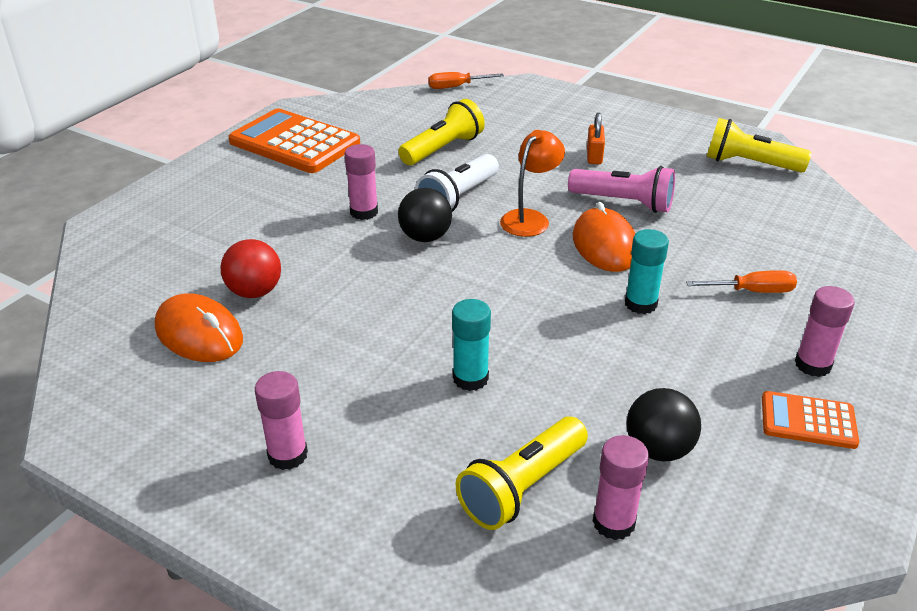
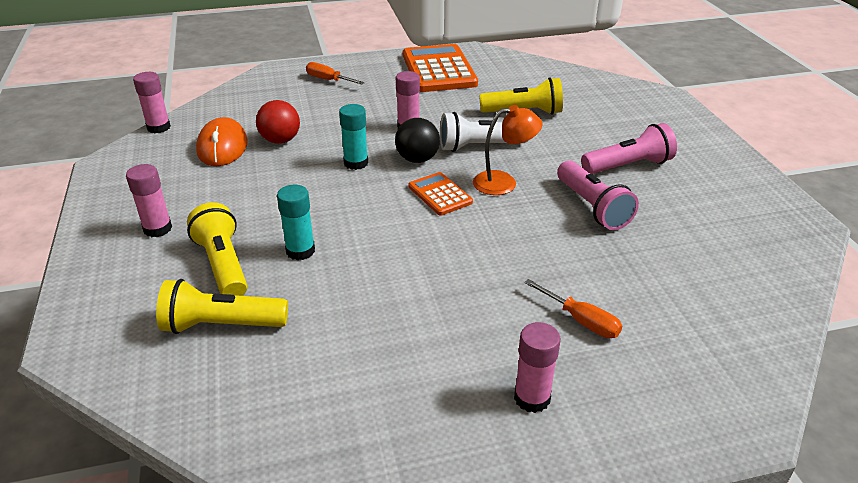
camera: 45 degrees right, 0 degrees up
(456, 87) = (606, 77): orange screwdriver -> orange screwdriver (328, 80)
(594, 156) = (628, 166): orange padlock -> pink flashlight
(605, 245) = (525, 226): orange mouse -> none
(613, 522) = (229, 381): pink glue stick -> pink glue stick (158, 127)
(640, 304) = (480, 276): turquoise glue stick -> turquoise glue stick (356, 163)
(658, 449) = (326, 365): black ball -> none
(749, 164) = (762, 235): yellow flashlight -> yellow flashlight (223, 265)
(808, 421) = (455, 428): orange calculator -> orange calculator (440, 194)

